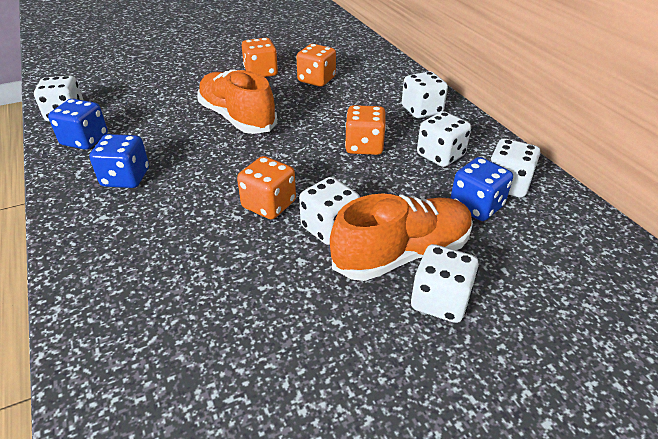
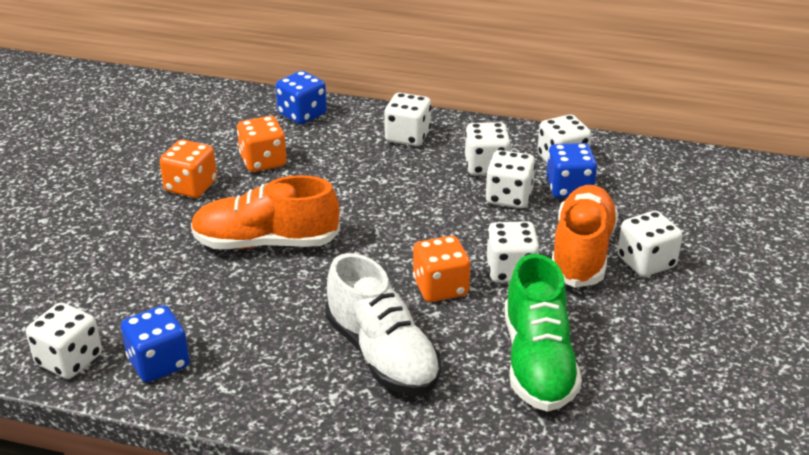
camera: 50 degrees left, 5 degrees down
(126, 178) = (281, 358): blue dice -> blue dice (302, 114)
(165, 216) = (382, 354): none -> white shoe
(227, 299) = (538, 362): none -> green shoe
(364, 146) = (421, 195): orange dice -> none
(419, 183) = (509, 197): none -> white dice

